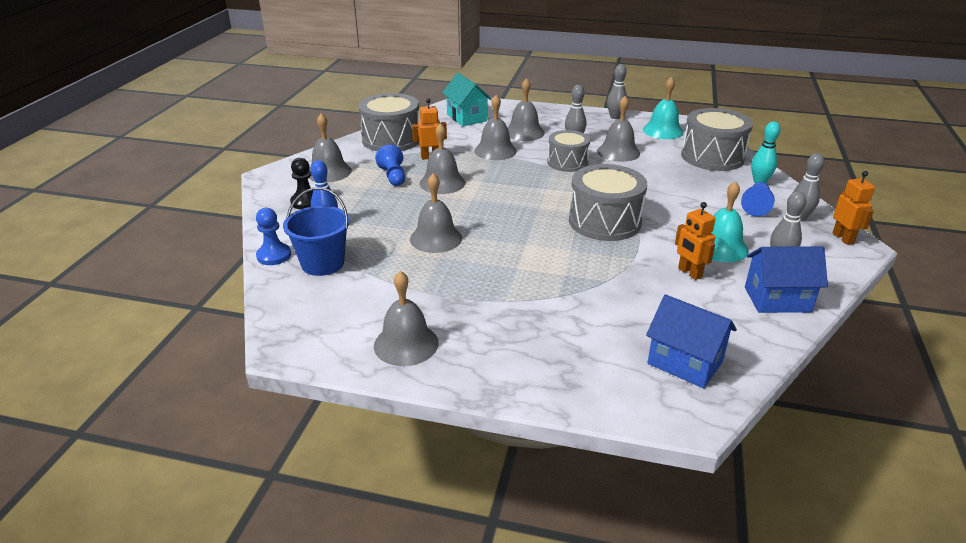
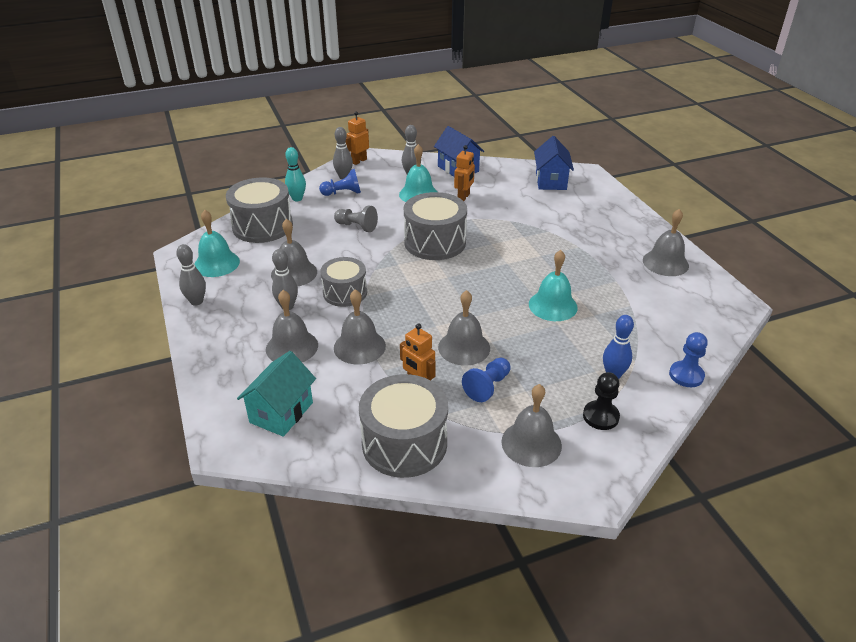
camera: 125 degrees left, 5 degrees up
(322, 263) = (656, 342): blue bucket -> none
(436, 238) = (553, 305): grey bell -> turquoise bell
(673, 194) = (357, 226): none -> grey pawn

